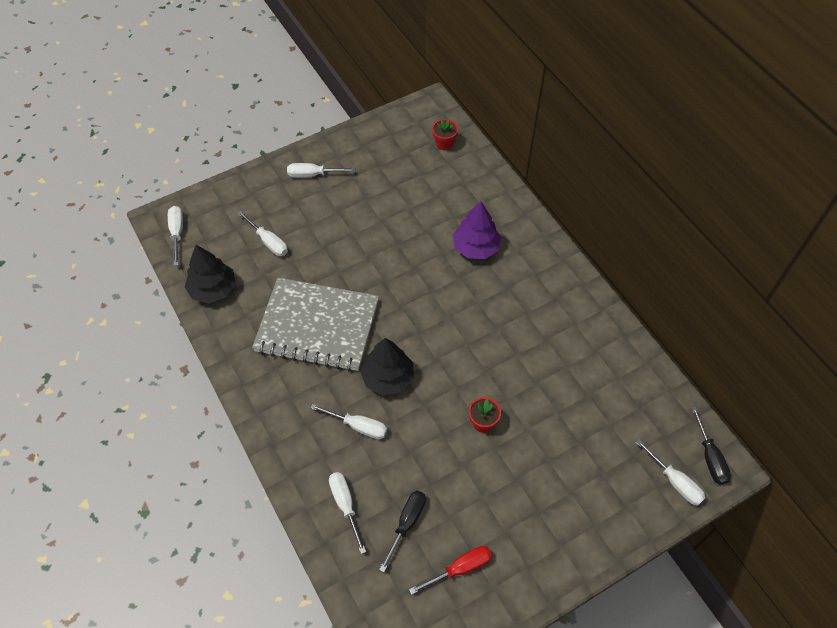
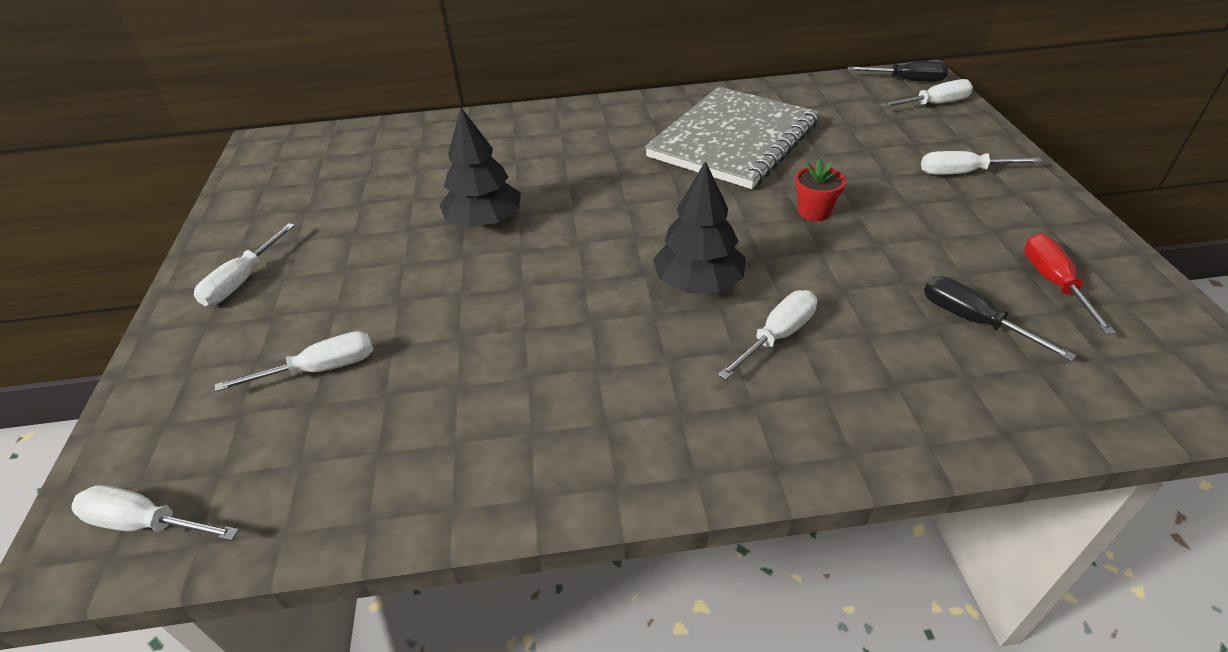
camera: 65 degrees left, 15 degrees down
(213, 289) = (351, 485): black tree -> black tree (484, 221)
(317, 326) = (552, 343): grey notebook -> grey notebook (734, 140)
(345, 505) = (930, 387): white screwdriver -> white screwdriver (963, 173)
(444, 143) = (339, 147): red flower pot -> none
(476, 247) = (531, 158): purple tree -> none

